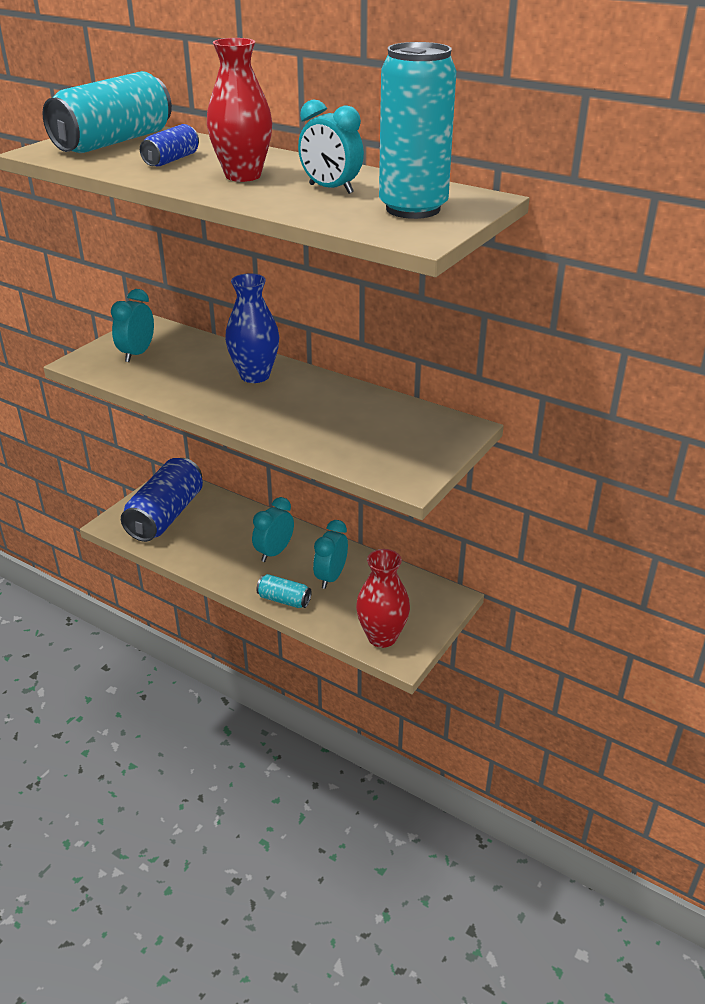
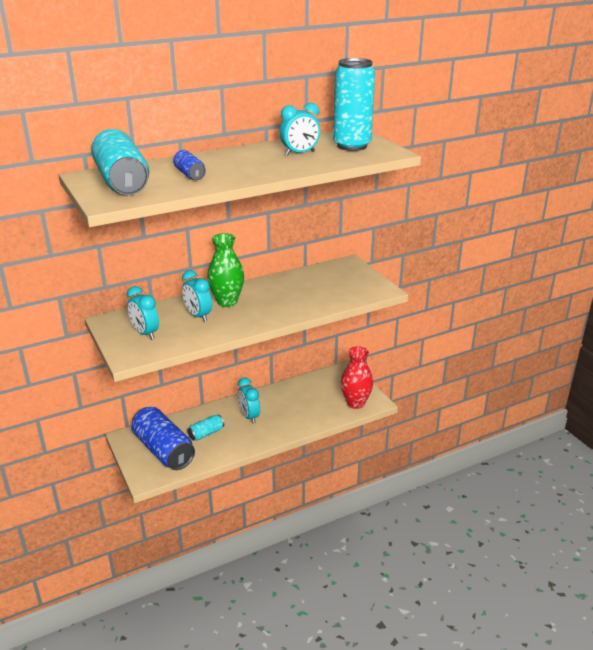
camera: 60 degrees left, 5 degrees down
(243, 176) = (248, 165): red vase -> none
(255, 376) = (227, 302): blue vase -> green vase
(284, 600) = (296, 427): turquoise can -> turquoise can (206, 433)
(331, 577) = (292, 403): turquoise clock -> turquoise clock (198, 316)

